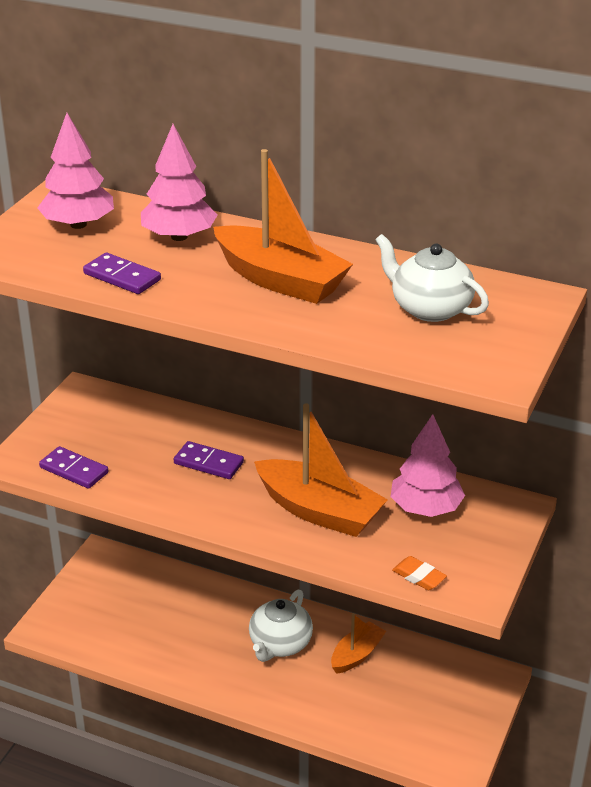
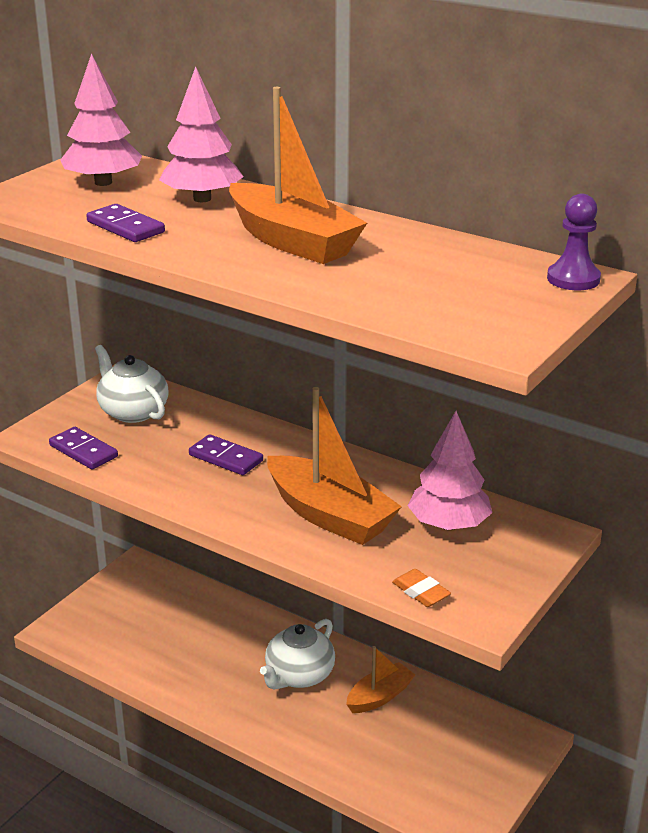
camera: 10 degrees right, 5 degrees down
(429, 308) = (447, 277): white teapot -> white teapot (132, 411)
(536, 300) = (573, 279): none -> purple pawn

